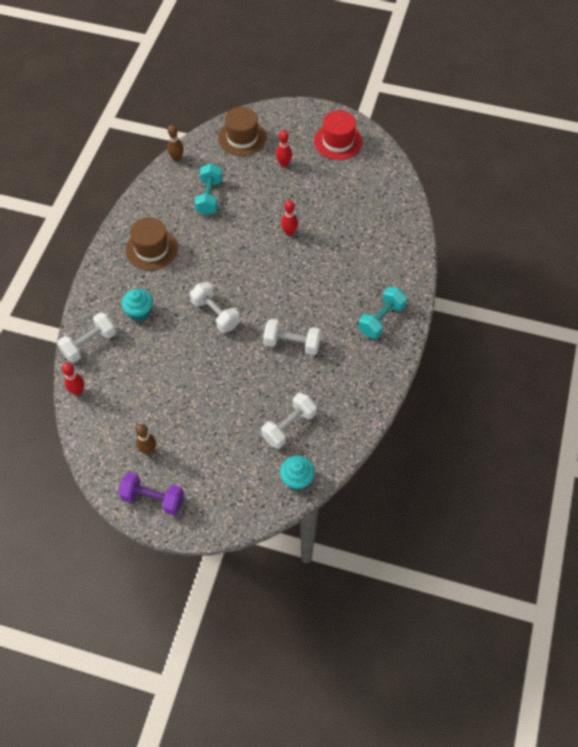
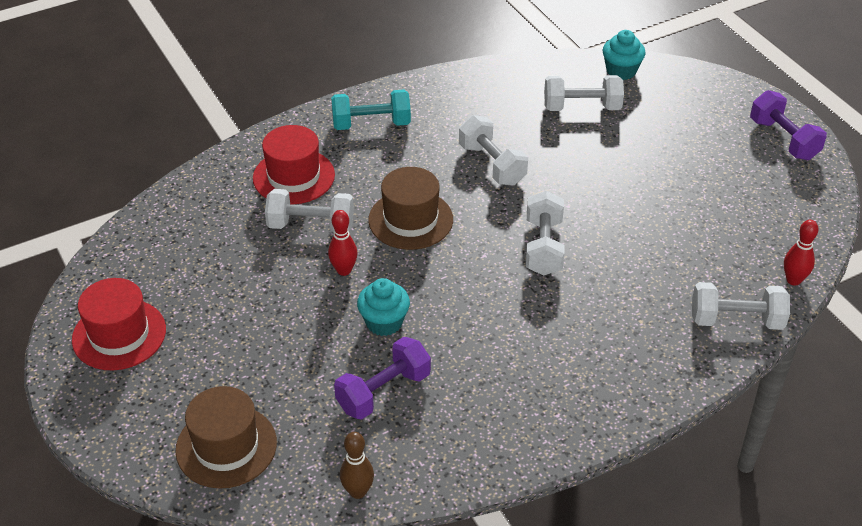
camera: 135 degrees left, 15 degrees down
(139, 312) = (636, 312): turquoise cupcake -> turquoise cupcake (384, 322)
(148, 450) = (753, 177): brown bowling pin -> none
(151, 249) = (541, 379): brown hat -> brown hat (410, 220)
(209, 197) = (383, 392): turquoise dumbbell -> purple dumbbell
(284, 164) = (228, 360): red bowling pin -> none
(332, 241) = (311, 225): none -> white dumbbell
(374, 259) = (294, 176): none -> red hat

